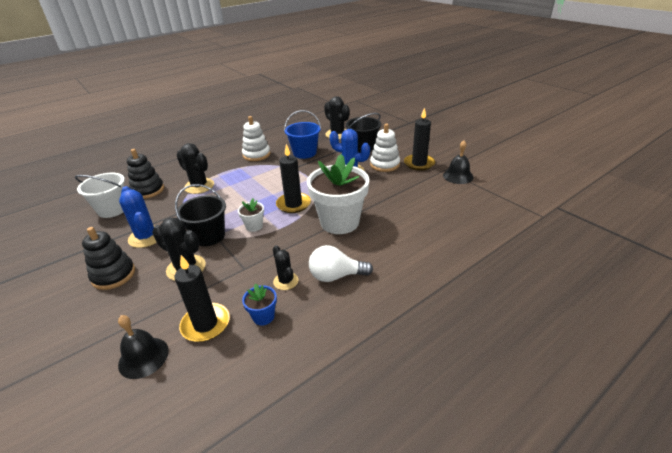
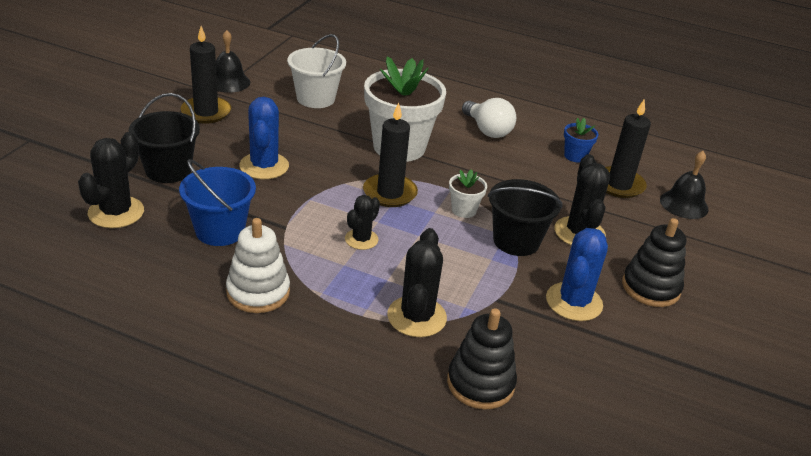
camera: 125 degrees left, 0 degrees up
(112, 209) = (564, 394): white bucket -> white bucket (315, 98)
(286, 281) = (524, 157): black cactus -> black cactus (361, 239)
(384, 164) = (224, 139): white stacking toy -> none

